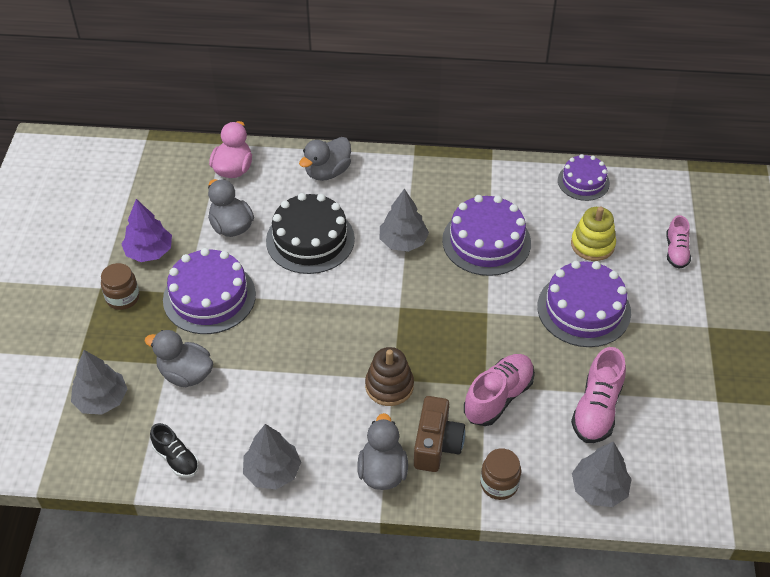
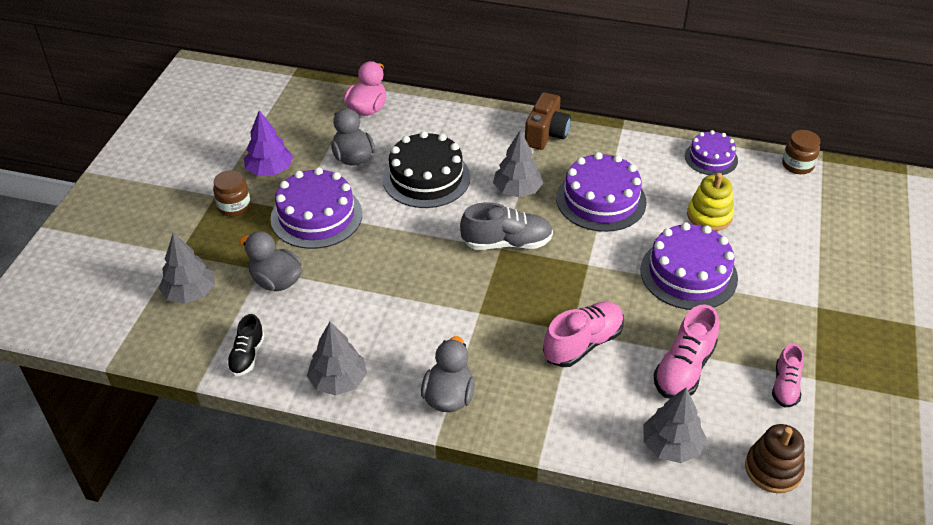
camera: 10 degrees right, 5 degrees down
(176, 458) = (247, 356): black shoe -> black shoe turned 45 degrees clockwise
(327, 172) = (457, 121): grey duck -> none
(389, 386) = (473, 318): brown stacking toy -> brown stacking toy (773, 469)
(404, 300) = (507, 243): none -> grey shoe
(436, 444) = (510, 379): brown camera -> brown camera (546, 134)
(499, 484) = (566, 426): brown jar -> brown jar (797, 165)
(676, 251) = (796, 232): pink shoe -> pink shoe (785, 386)

